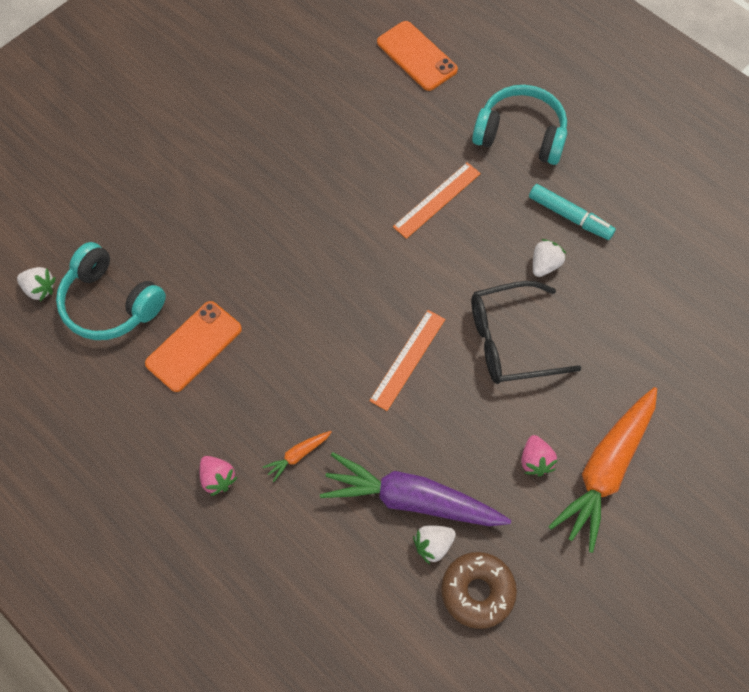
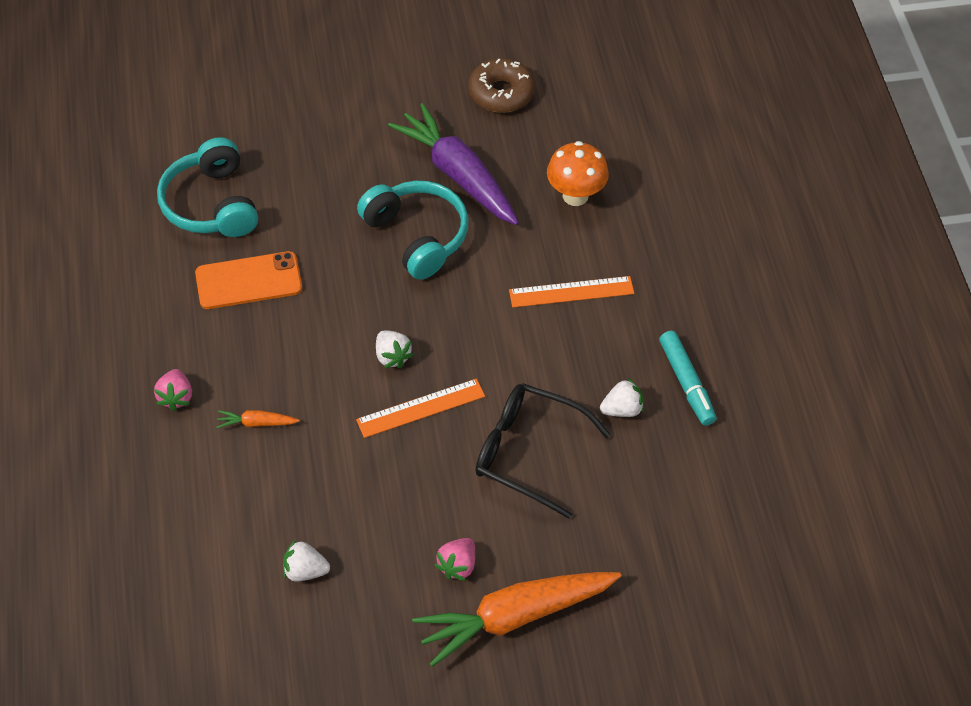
camera: 35 degrees right, 10 degrees down
(39, 289) = (165, 158): white strawberry -> white strawberry (392, 356)
(378, 125) = (575, 195): none -> orange mushroom
(412, 499) = (320, 522): purple carrot -> purple carrot (458, 175)
(416, 56) = (668, 156): orange phone -> none
(477, 592) = (308, 633): brown donut -> brown donut (501, 93)
(520, 134) = (706, 283): turquoise headphones -> turquoise headphones (417, 236)

